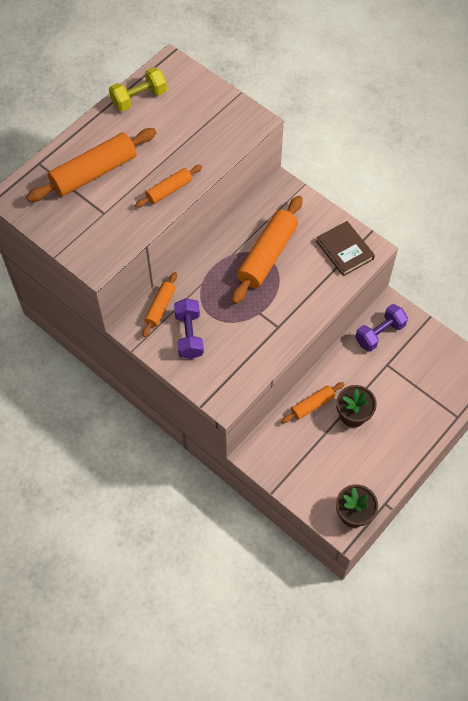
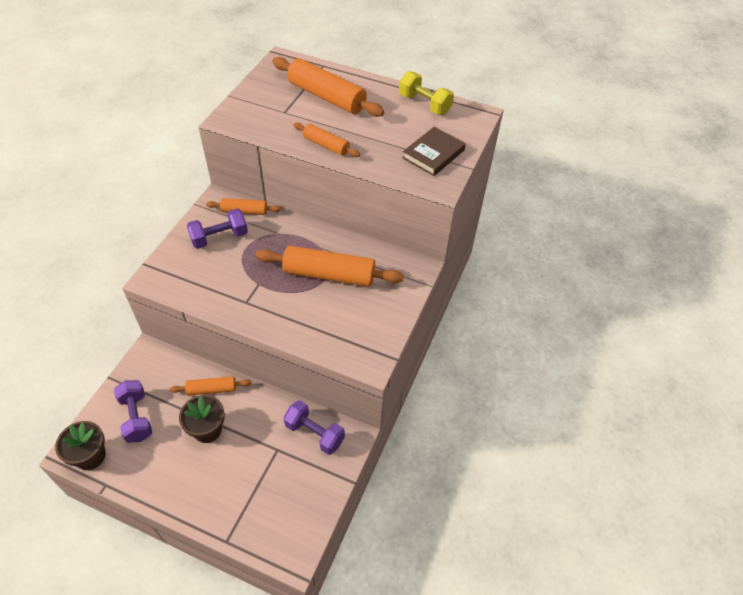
camera: 70 degrees right, 10 degrees down
(312, 405) = (212, 389): orange rolling pin -> orange rolling pin turned 45 degrees counterclockwise
(324, 472) = (136, 417): none -> purple dumbbell
(344, 250) = (360, 339): brown book -> brown book (433, 154)

